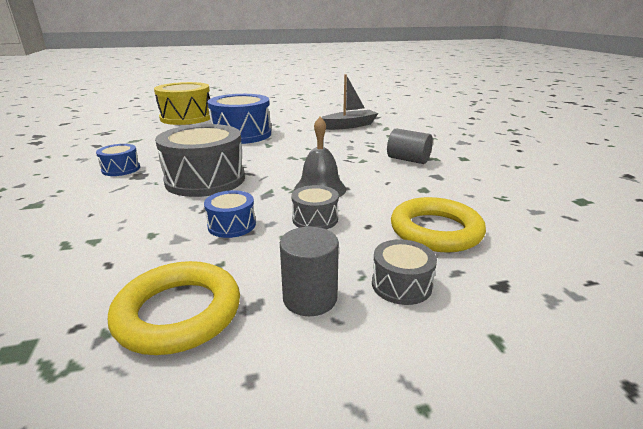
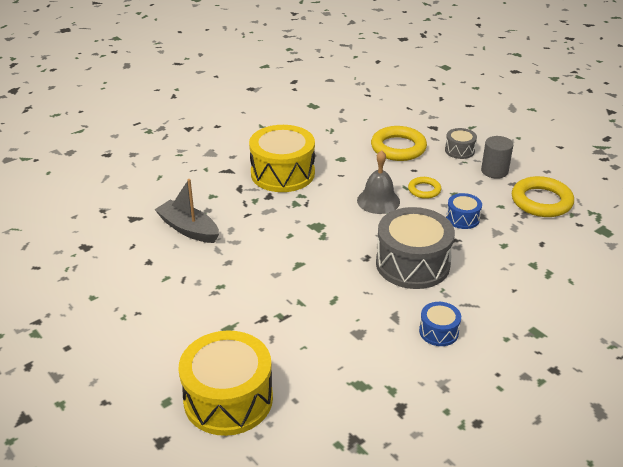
camera: 115 degrees left, 10 degrees up
(242, 134) = (275, 300): blue drum -> none
(315, 219) = (424, 190): grey drum -> yellow ring
(408, 160) = (282, 173): grey cylinder -> yellow drum

